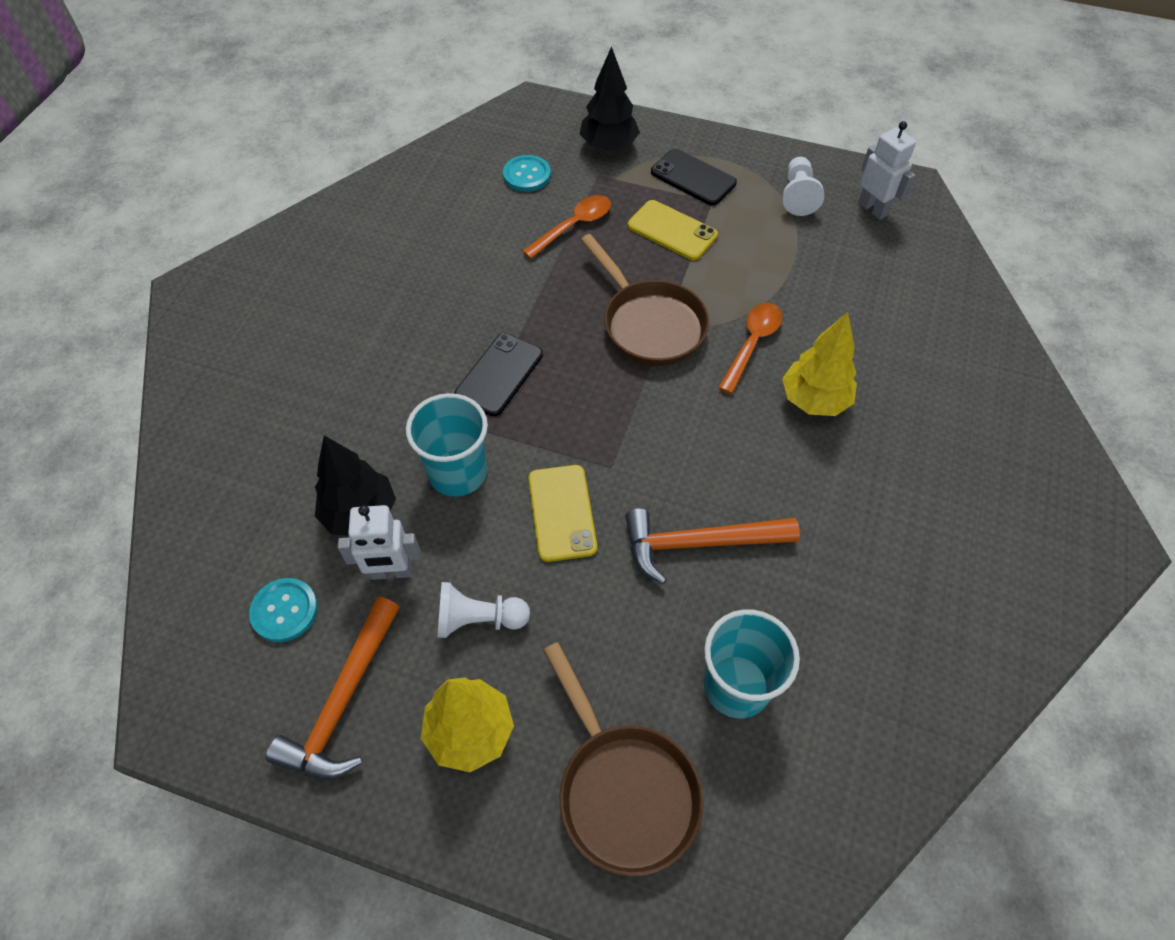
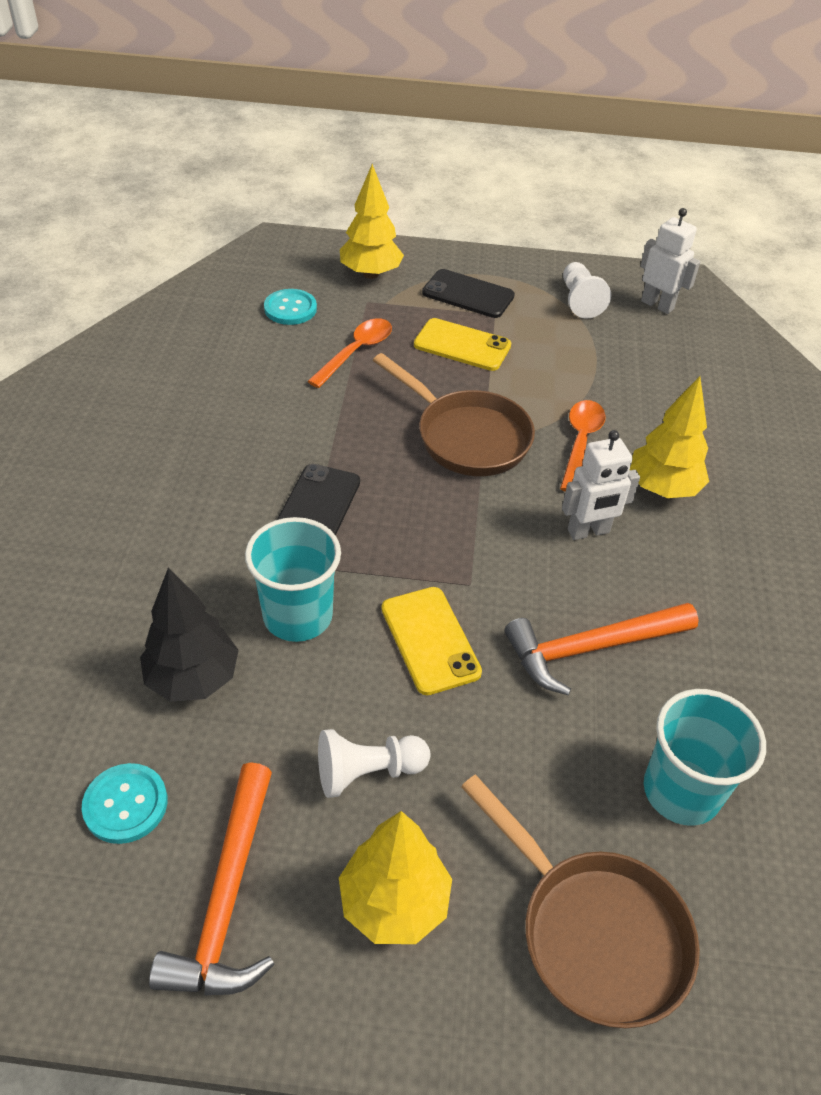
camera: 15 degrees left, 10 degrees down
(391, 572) = (248, 737): white robot -> white robot (588, 531)
(609, 146) = (371, 274): black tree -> yellow tree

